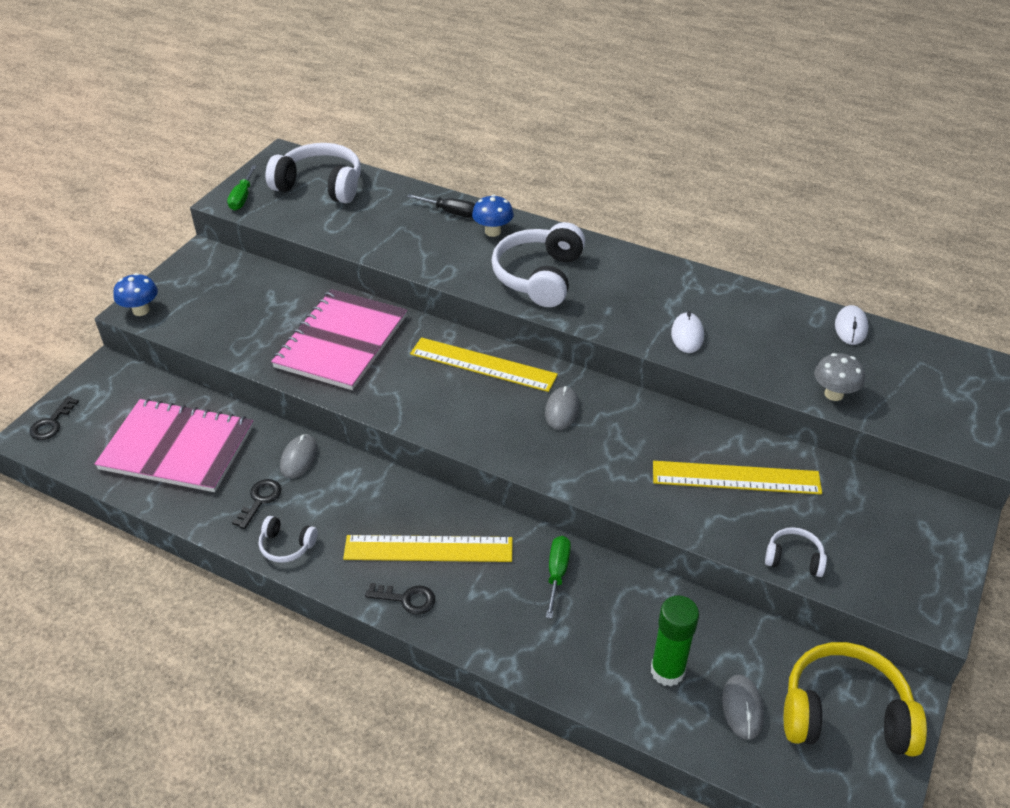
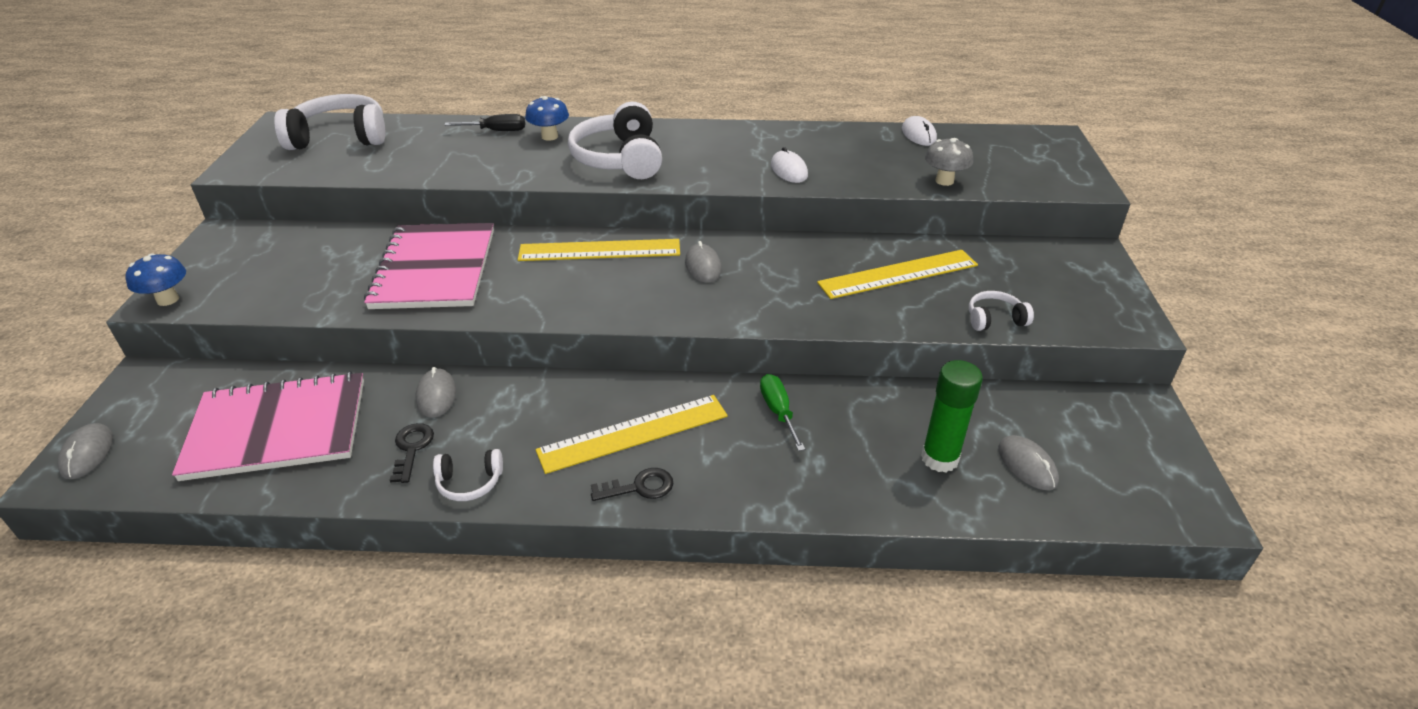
camera: 25 degrees left, 5 degrees down
(51, 423) = (87, 453): black key -> grey mouse
(242, 198) = (253, 164): green screwdriver -> none
(844, 713) = (1111, 437): yellow headphones -> none

